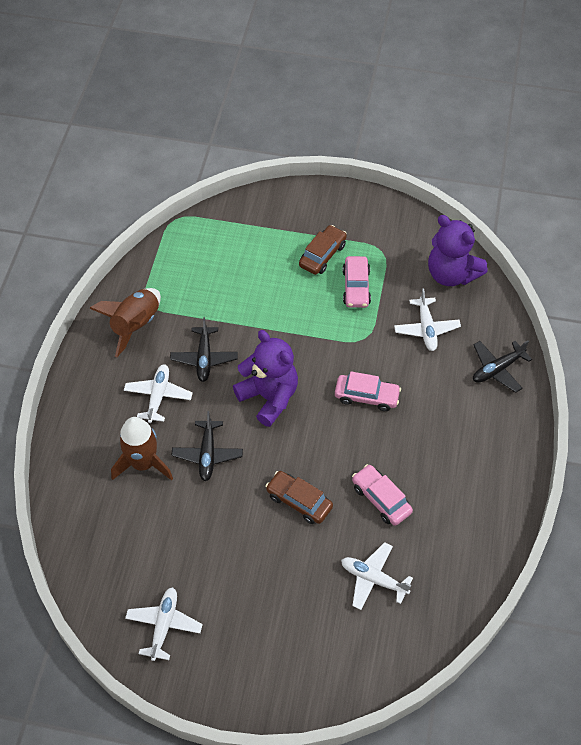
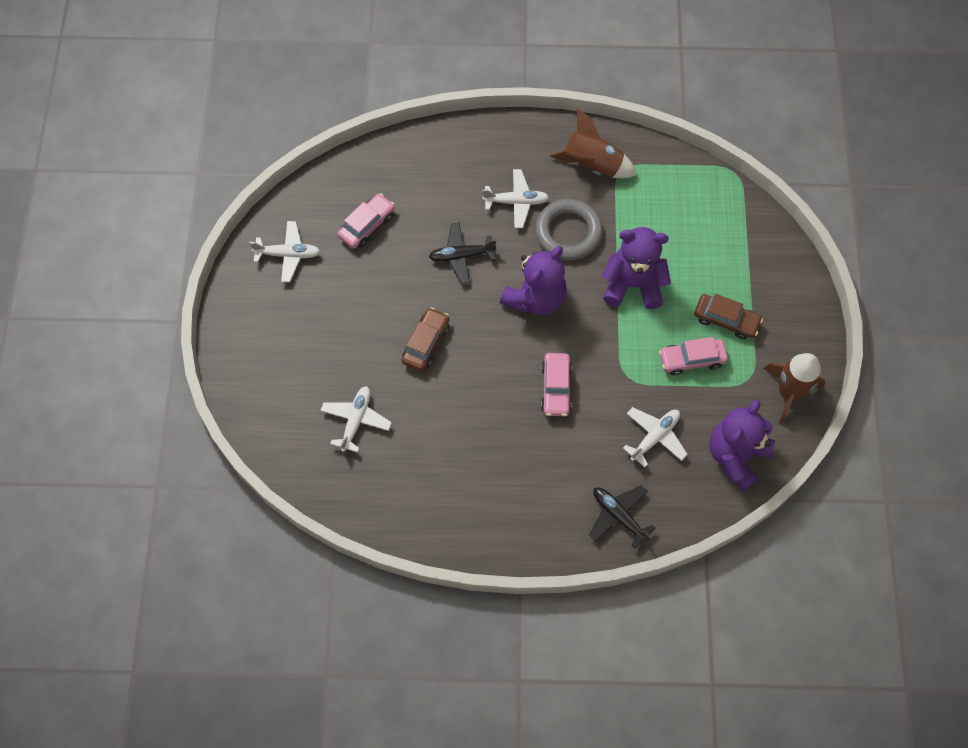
camera: 80 degrees right, 10 degrees up
(143, 463) = (442, 204): brown rocket -> brown rocket (788, 392)
(204, 358) = (568, 232): black plane -> grey ring
(272, 316) = (633, 284): none -> purple teddy bear
(381, 499) = (441, 416): pink car -> pink car (367, 225)
(426, 328) = (654, 437): white plane -> white plane turned 150 degrees clockwise

